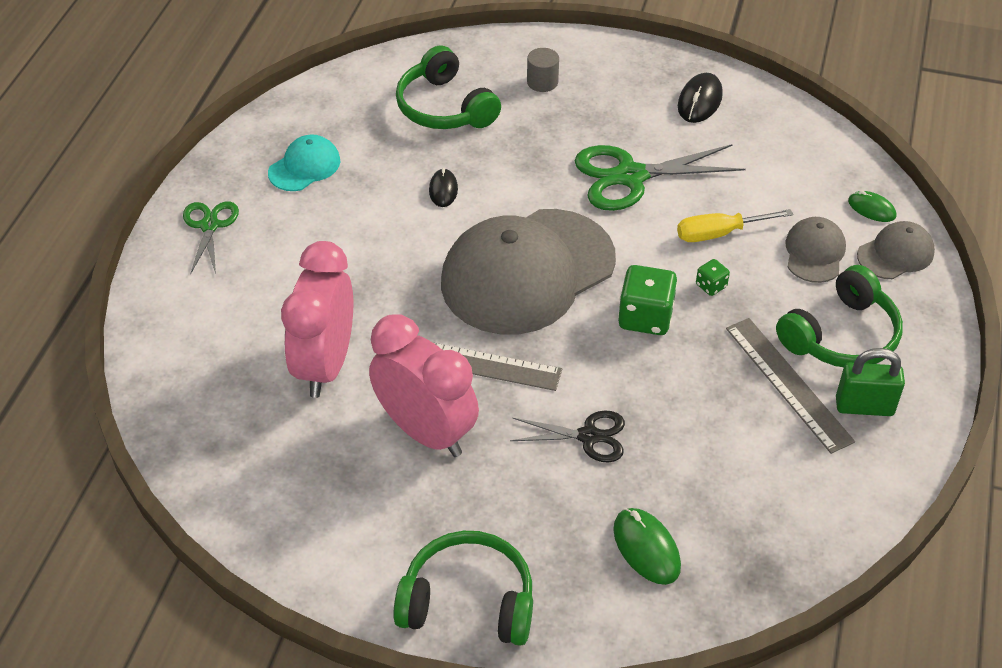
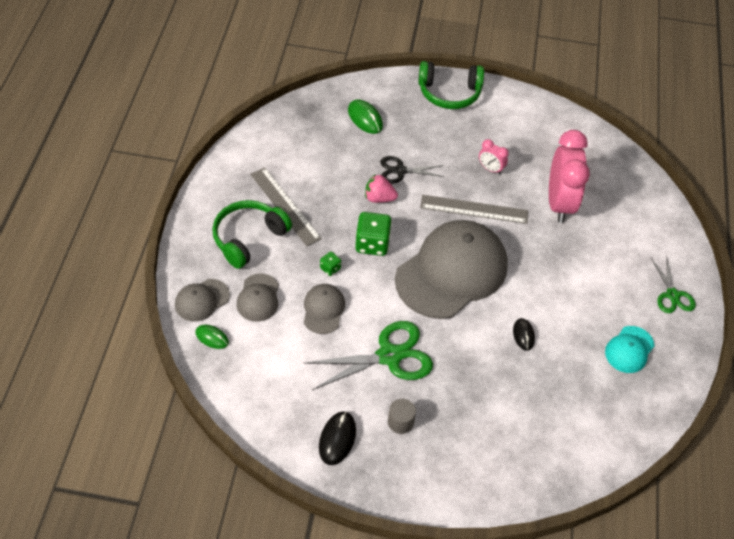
camera: 170 degrees right, 5 degrees up
(426, 432) = (490, 169): pink clock -> pink clock, size x0.45
(445, 107) = (543, 416): green headphones -> none
(542, 82) = (470, 452): grey cylinder -> grey cylinder (400, 422)
(629, 389) = (379, 198): none -> pink strawberry
(720, 233) = (323, 309): yellow screwdriver -> grey cap
(864, 406) = (241, 195): green padlock -> none

